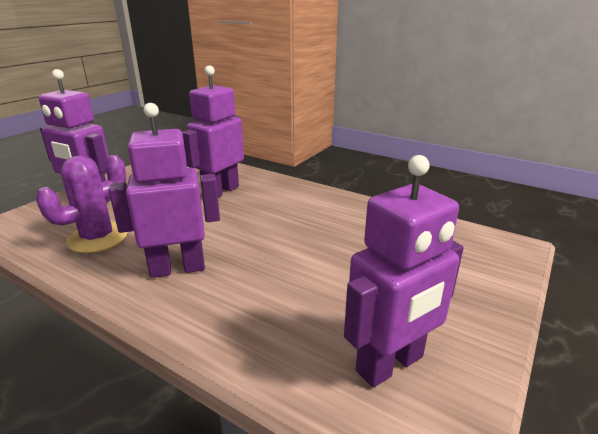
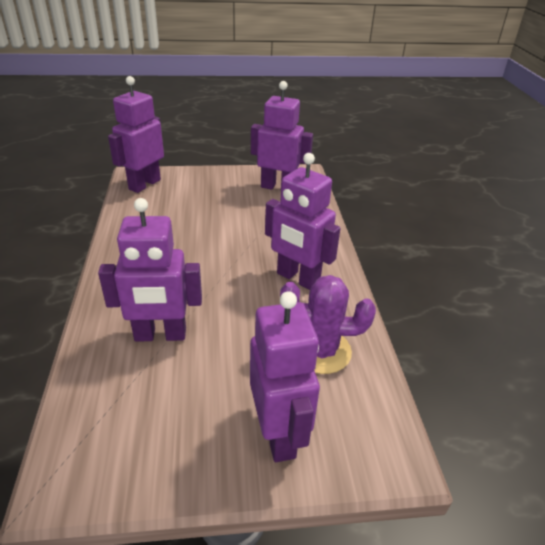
camera: 130 degrees left, 10 degrees up
(477, 244) = (144, 184): none -> purple robot

